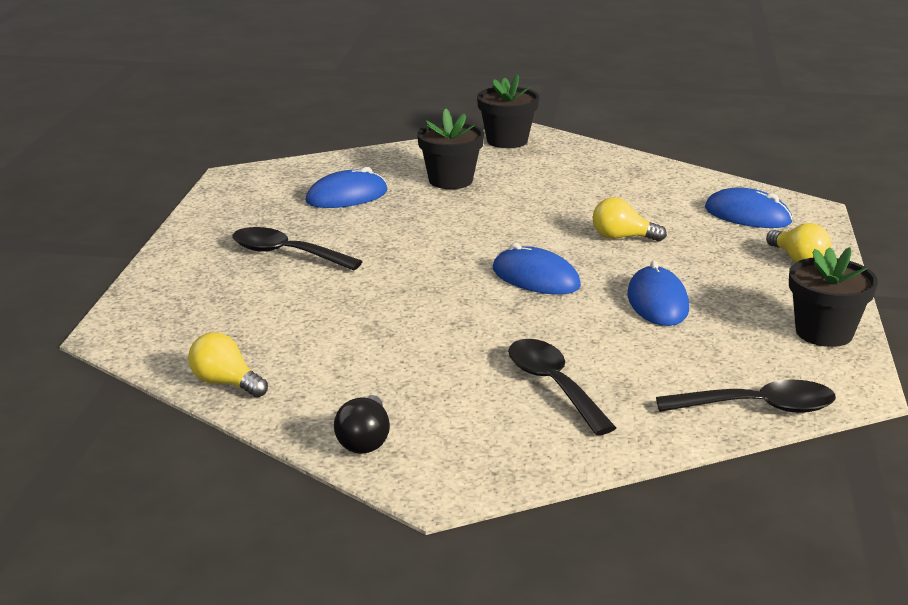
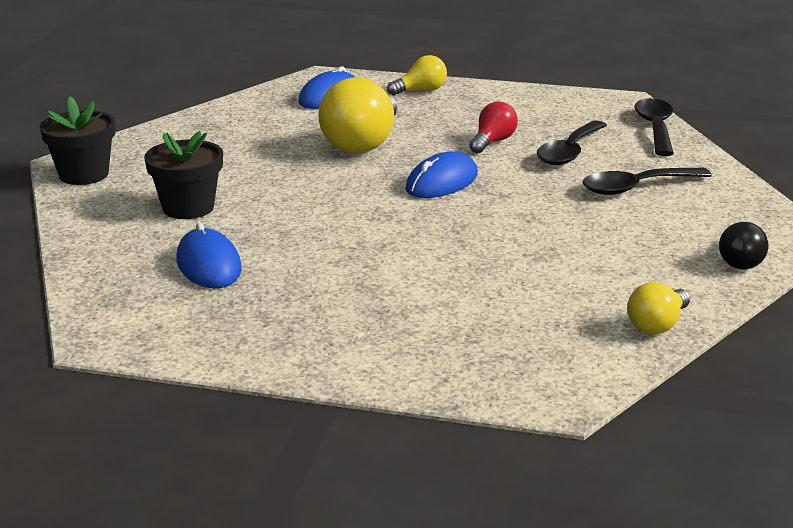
camera: 85 degrees left, 0 degrees up
(286, 254) = (363, 299): black spoon -> black spoon (569, 152)
(364, 440) = (739, 261): black light bulb -> black light bulb turned 90 degrees clockwise
(622, 237) = (362, 143): yellow light bulb -> yellow light bulb, size x1.90
(657, 302) = (492, 142): blue mouse -> red light bulb
(824, 332) = (544, 98): black flower pot -> none

